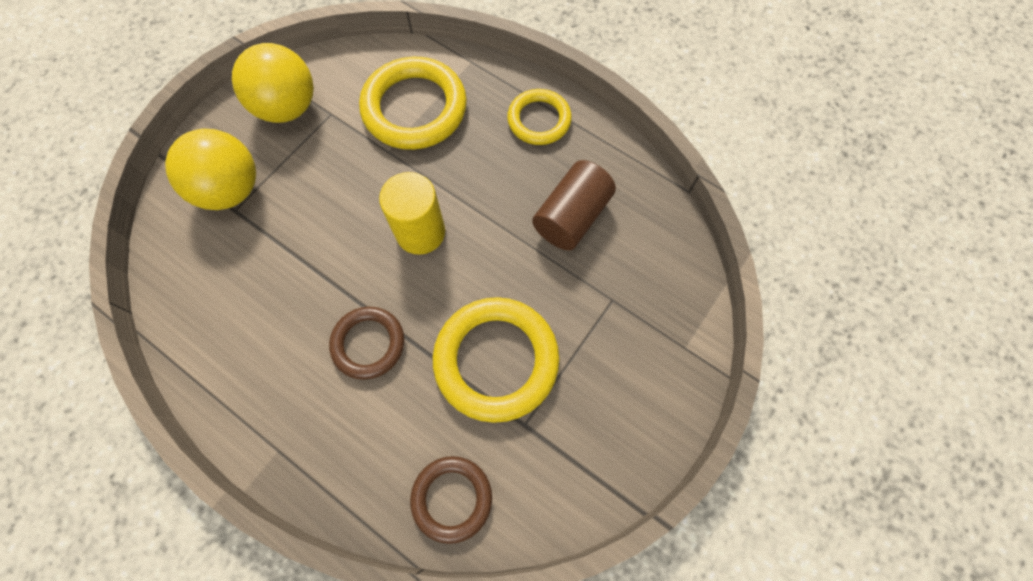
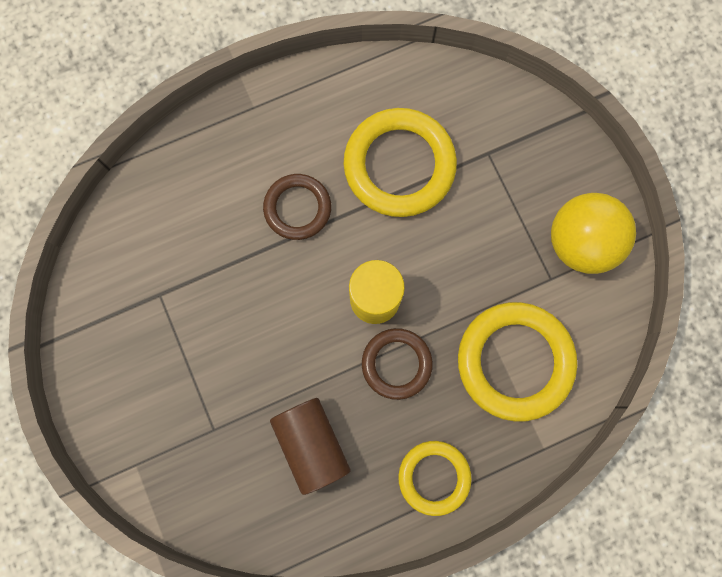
camera: 120 degrees right, 10 degrees up
(231, 190) = (511, 158): yellow ball -> none
(452, 498) = (141, 212): brown ring -> brown ring (396, 364)
(496, 360) = (222, 301): yellow ring -> yellow ring (399, 165)

